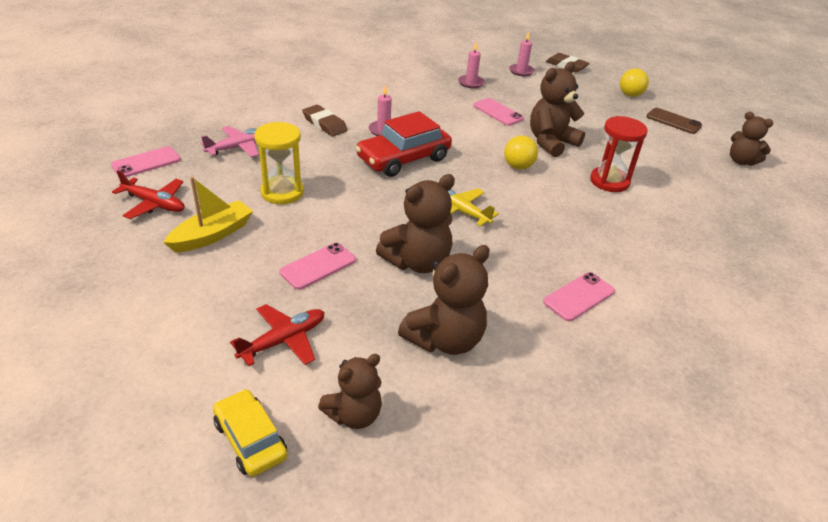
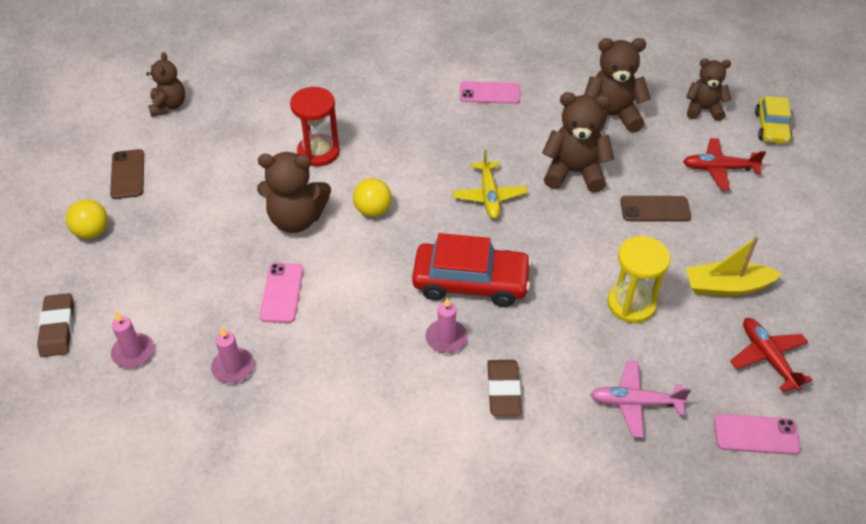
camera: 135 degrees left, 10 degrees up
(318, 266) = (655, 209): pink phone -> brown phone

